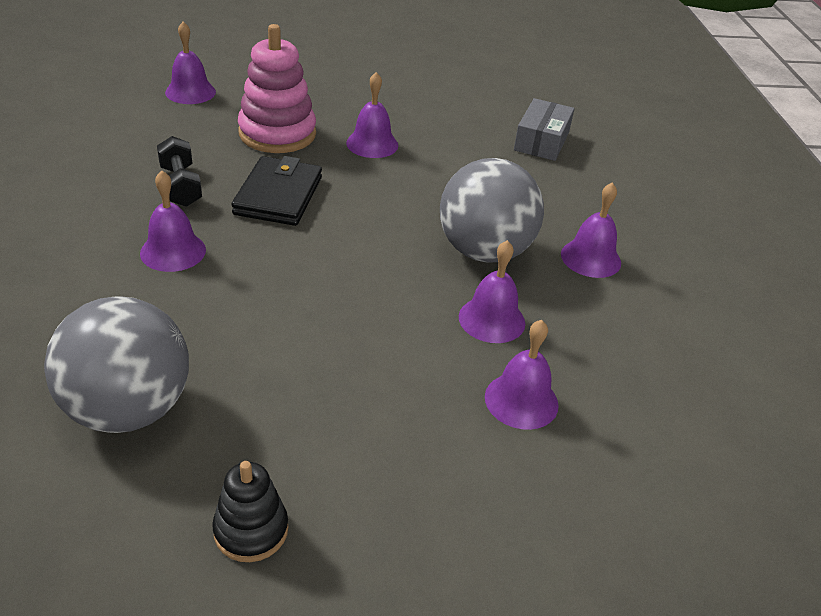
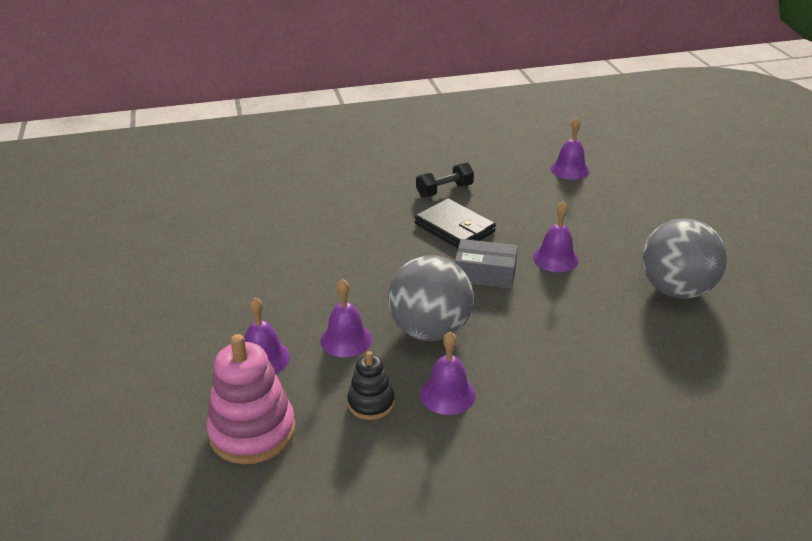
camera: 85 degrees right, 5 degrees down
(128, 409) = (237, 217): grey ball -> grey ball (676, 290)
(173, 251) = (373, 202): purple bell -> none
(251, 530) = (159, 268): black stacking toy -> black stacking toy (371, 403)
(277, 134) = (538, 214): pink stacking toy -> pink stacking toy (252, 431)
(278, 196) = (454, 228): black wallet -> black wallet turned 45 degrees clockwise
(541, 141) = (637, 357): grey box -> grey box (485, 274)

